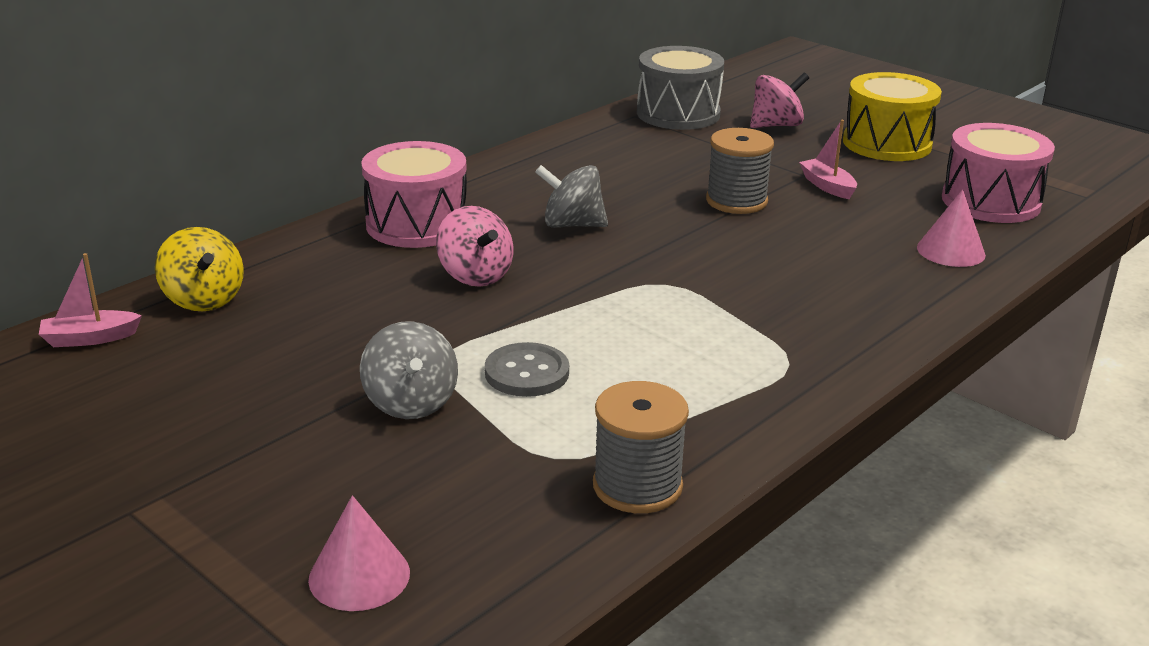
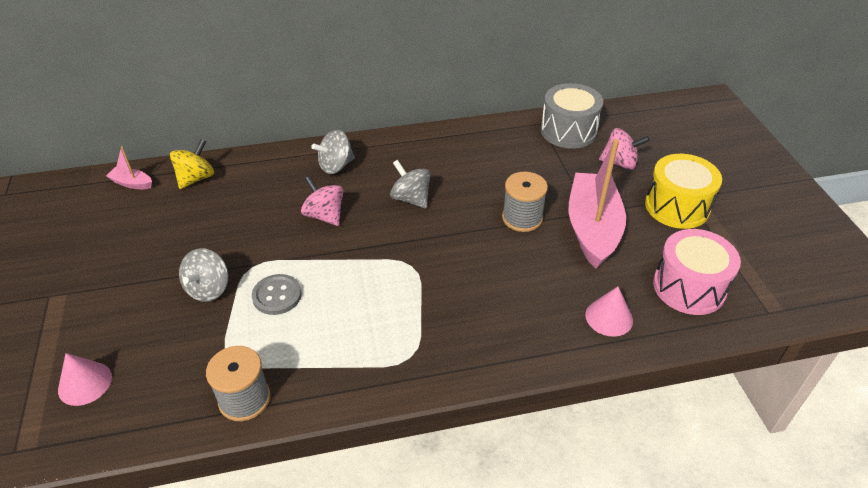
camera: 35 degrees right, 15 degrees up
(204, 299) = (196, 178): yellow spinning top -> yellow spinning top turned 150 degrees counterclockwise
(417, 224) = (336, 166): pink drum -> grey spinning top
(475, 275) = (324, 215): pink spinning top -> pink spinning top turned 135 degrees clockwise
(827, 186) = (592, 228): pink boat -> pink boat, size x2.36

